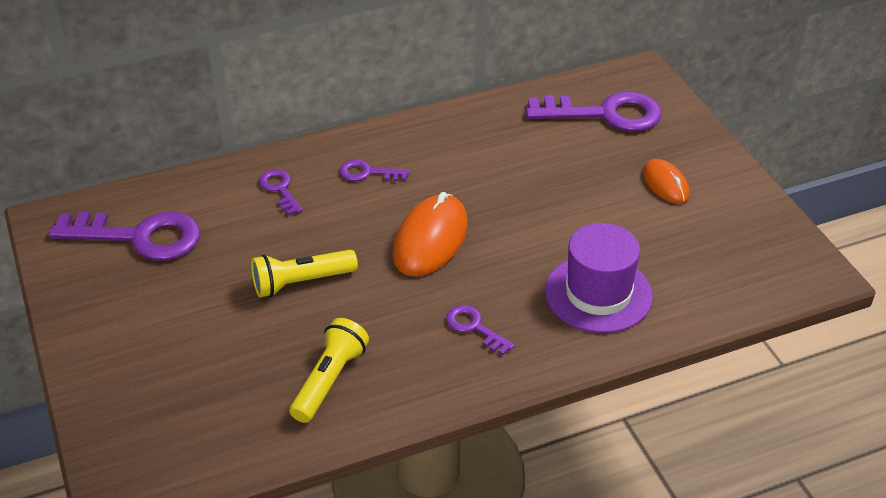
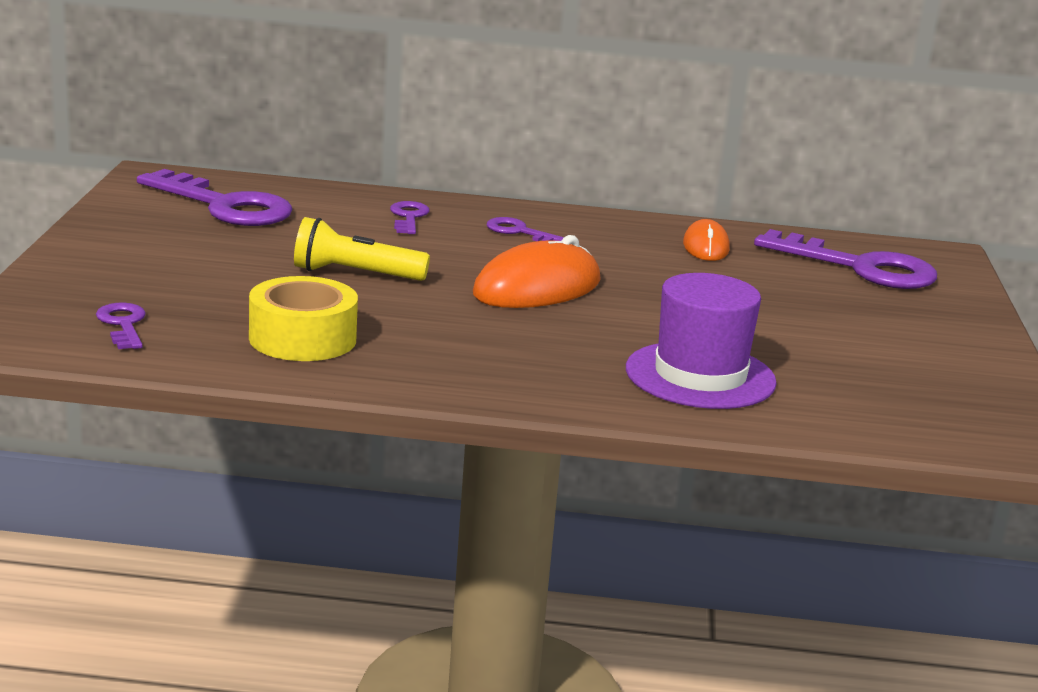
camera: 25 degrees right, 20 degrees down
(329, 380) = (302, 338): yellow flashlight -> yellow tape
(474, 327) = (515, 354): purple key -> purple key (123, 325)
(665, 184) = (884, 330): orange mouse -> orange mouse (706, 246)

